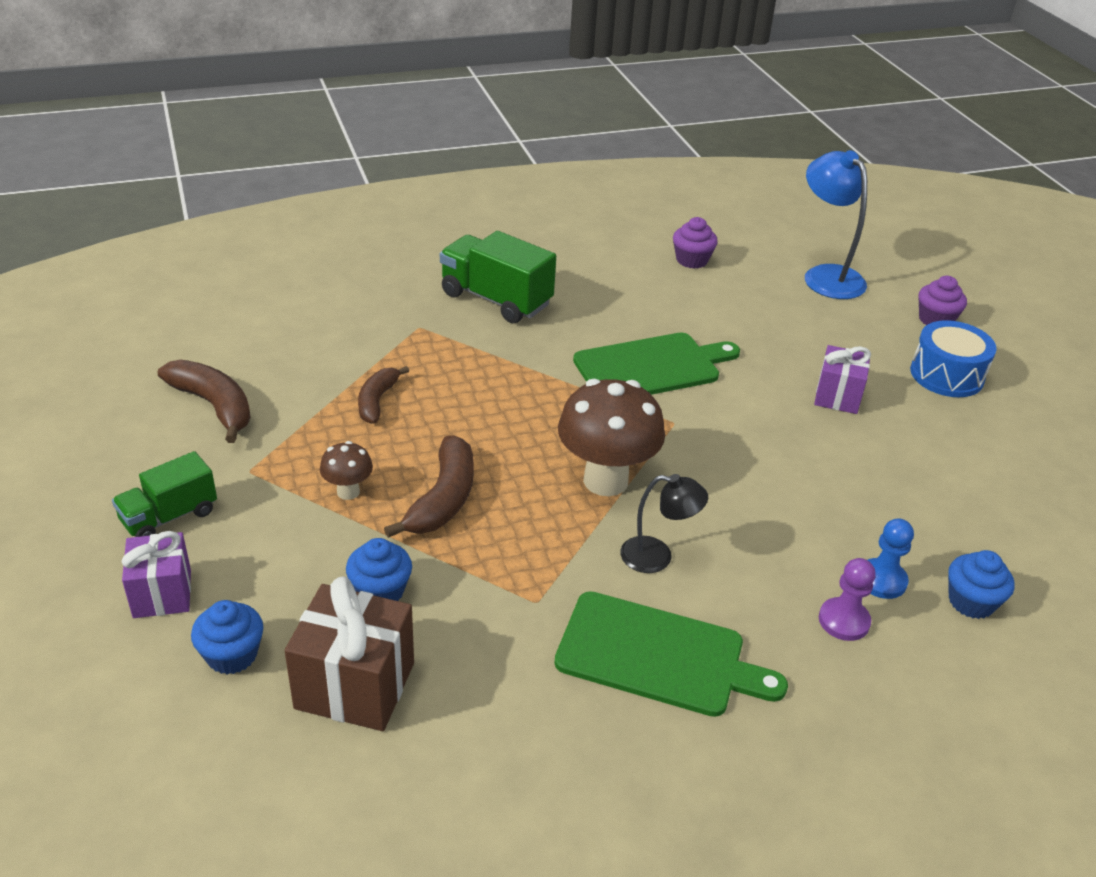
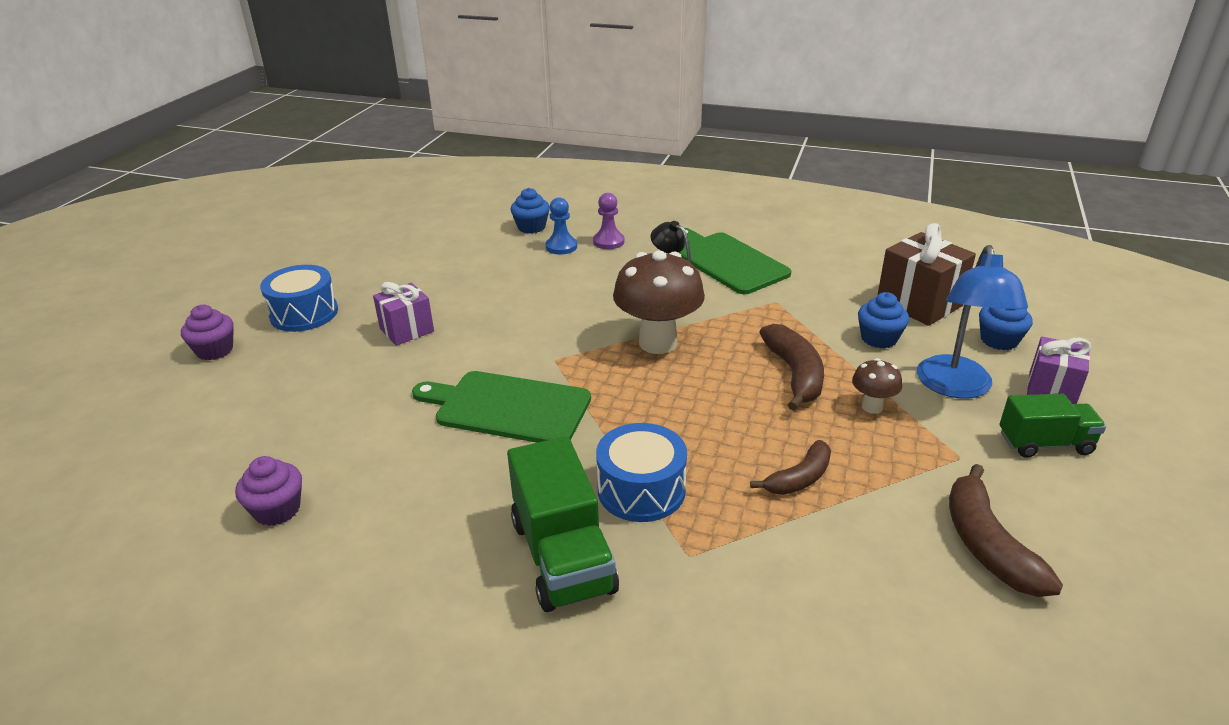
camera: 140 degrees left, 5 degrees down
(443, 499) = (795, 374): brown banana -> brown banana turned 120 degrees clockwise
(486, 350) = (641, 490): none -> blue drum
(826, 276) = (198, 427): blue lamp -> blue lamp (956, 387)

